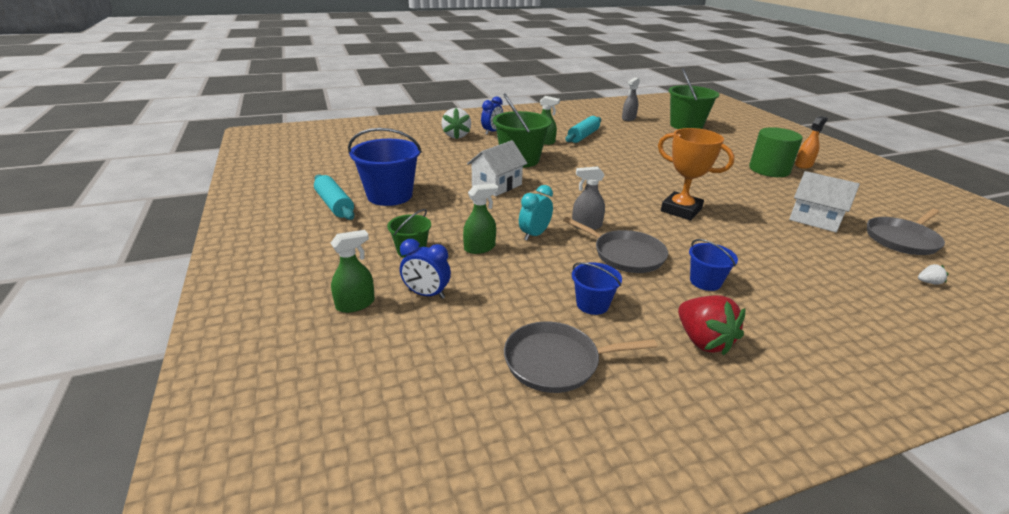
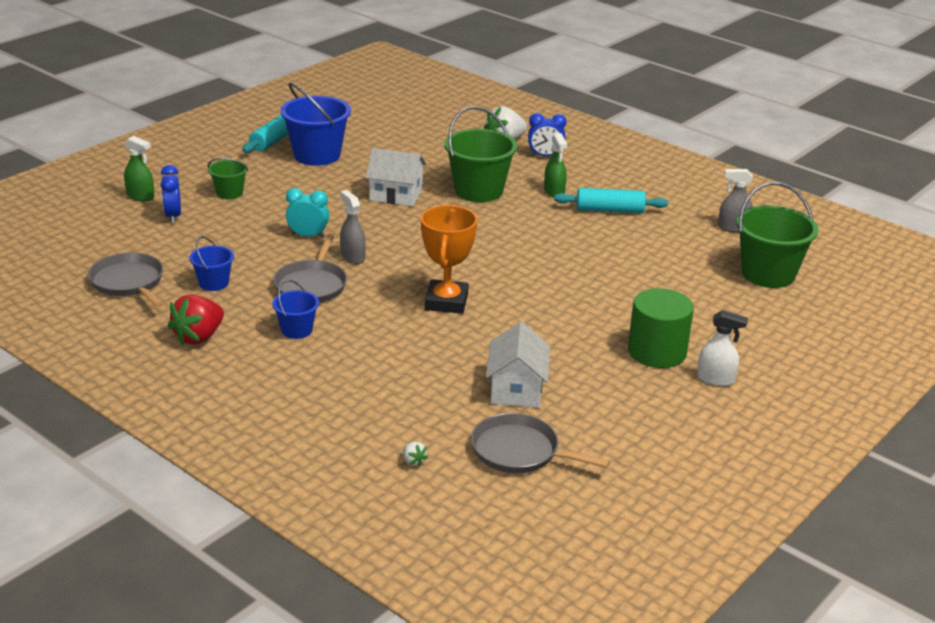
camera: 60 degrees right, 0 degrees up
(480, 248) = (260, 218): green spray bottle -> none
(803, 165) = (716, 379): orange spray bottle -> white spray bottle

